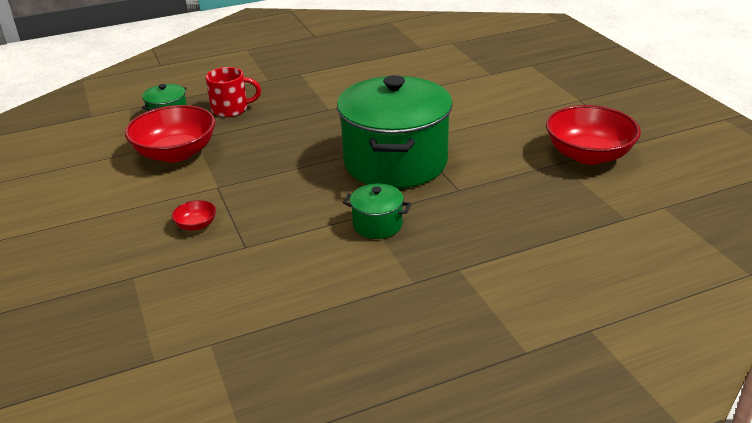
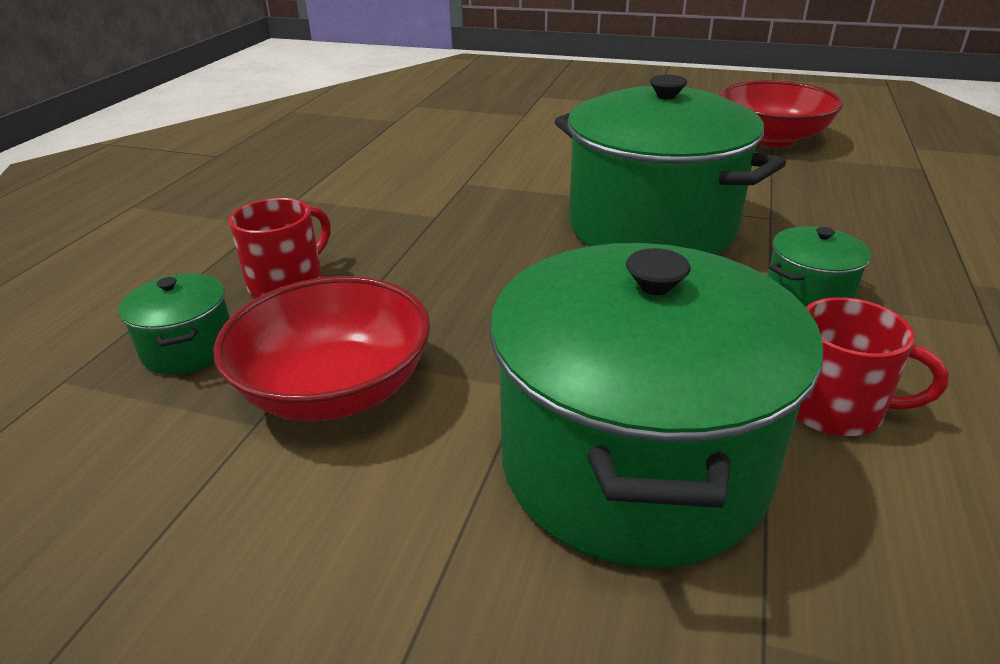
camera: 50 degrees left, 0 degrees up
(196, 225) = (633, 463): red bowl -> green pot
(282, 257) = (835, 408): none -> red mug

